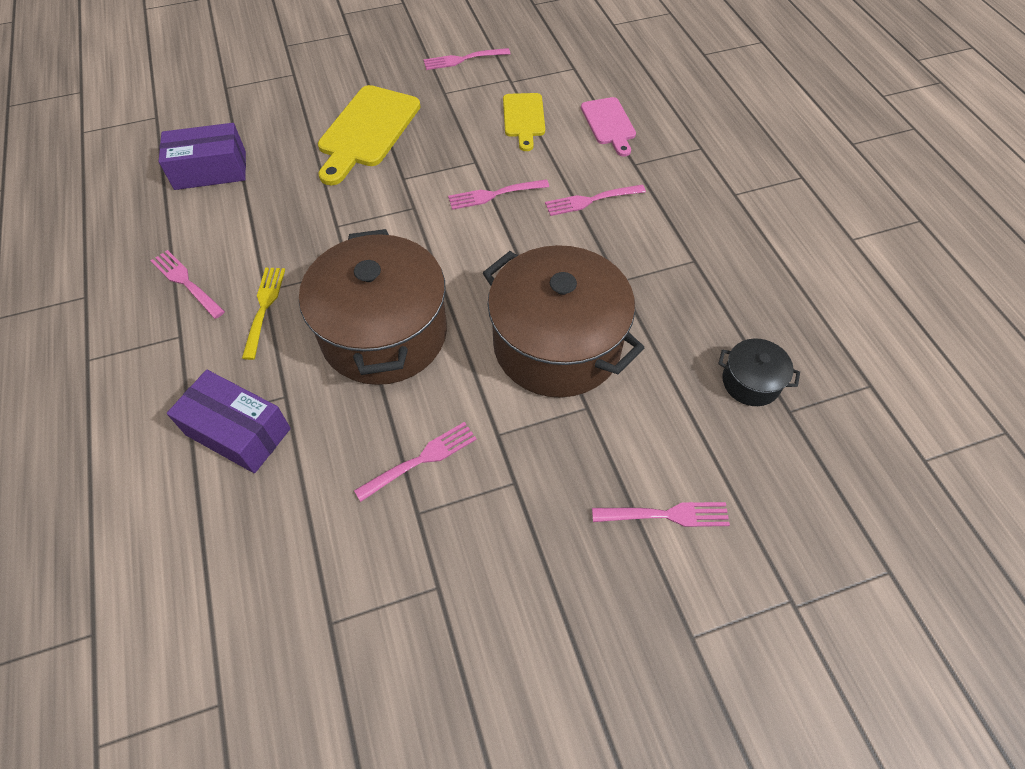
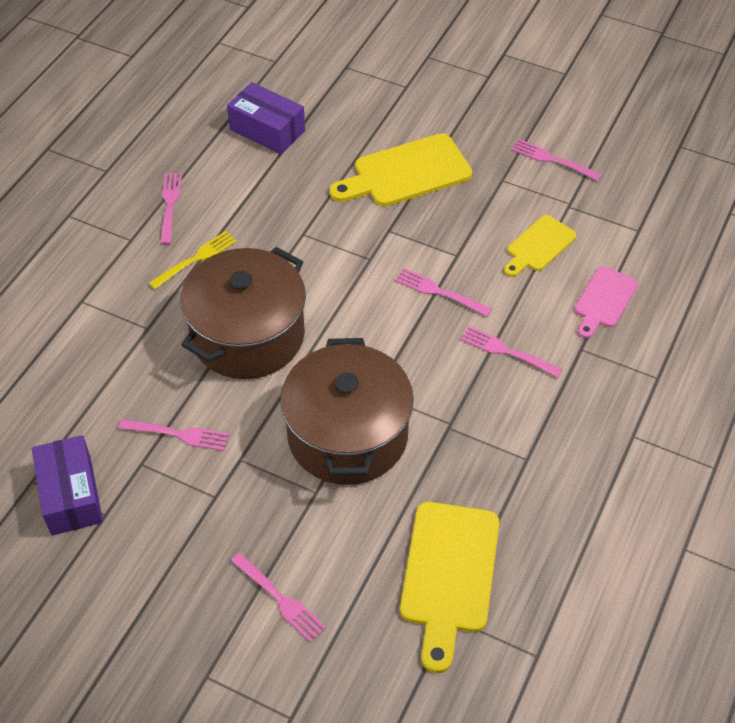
camera: 45 degrees right, 5 degrees down
(238, 432) = (100, 329): purple box -> purple box (71, 495)
(751, 382) = (449, 574): black pot -> yellow cutting board

